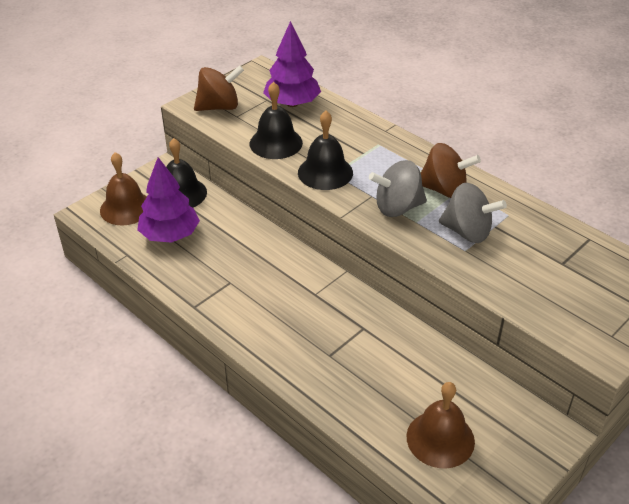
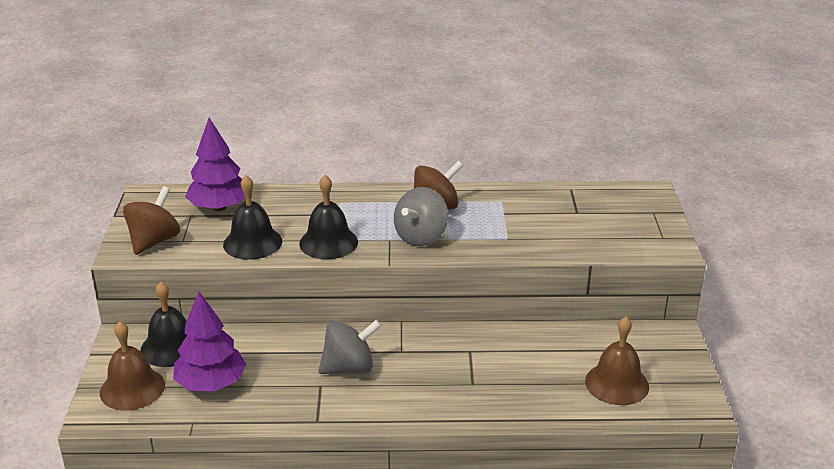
camera: 45 degrees left, 10 degrees down
(467, 232) = (492, 226): grey spinning top -> grey spinning top (349, 368)

